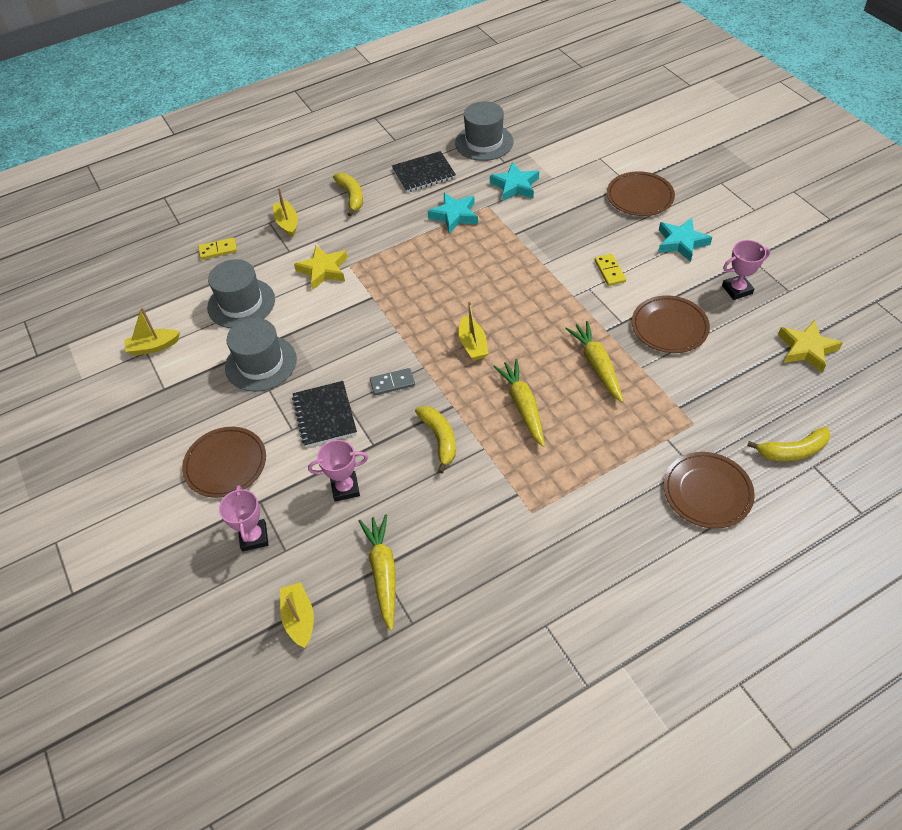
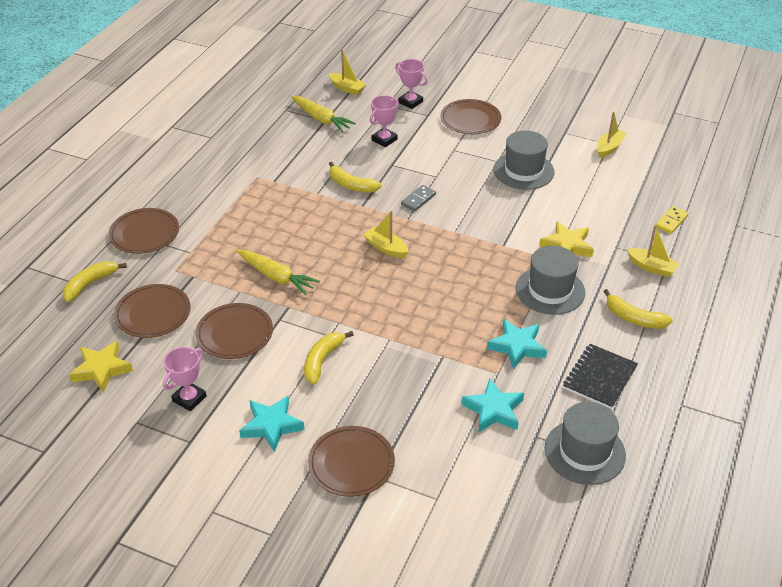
camera: 140 degrees right, 10 degrees down
(241, 303) = (593, 196): grey hat -> grey hat (550, 290)
(325, 415) = (442, 164): black notebook -> none
(522, 406) = (311, 227): yellow carrot -> none
(609, 271) = (322, 360): yellow domino -> yellow banana
(737, 383) = (153, 314): none -> brown plate

